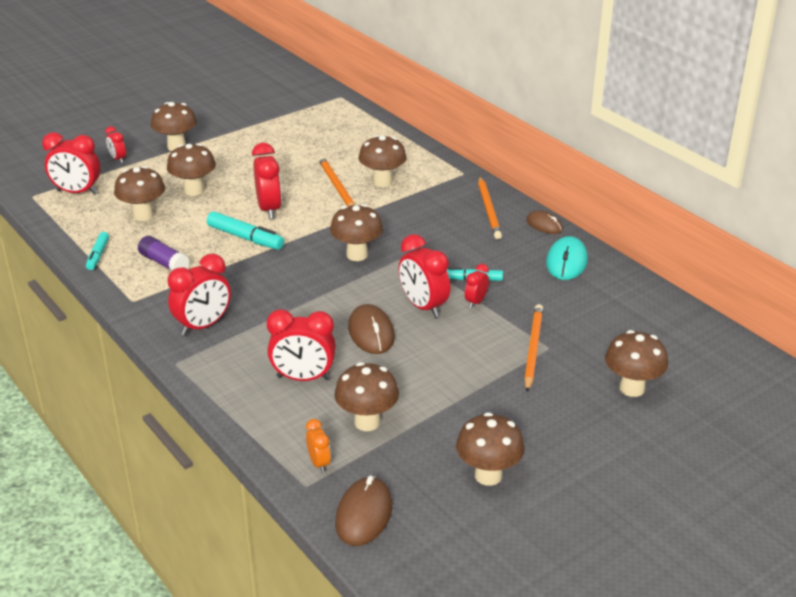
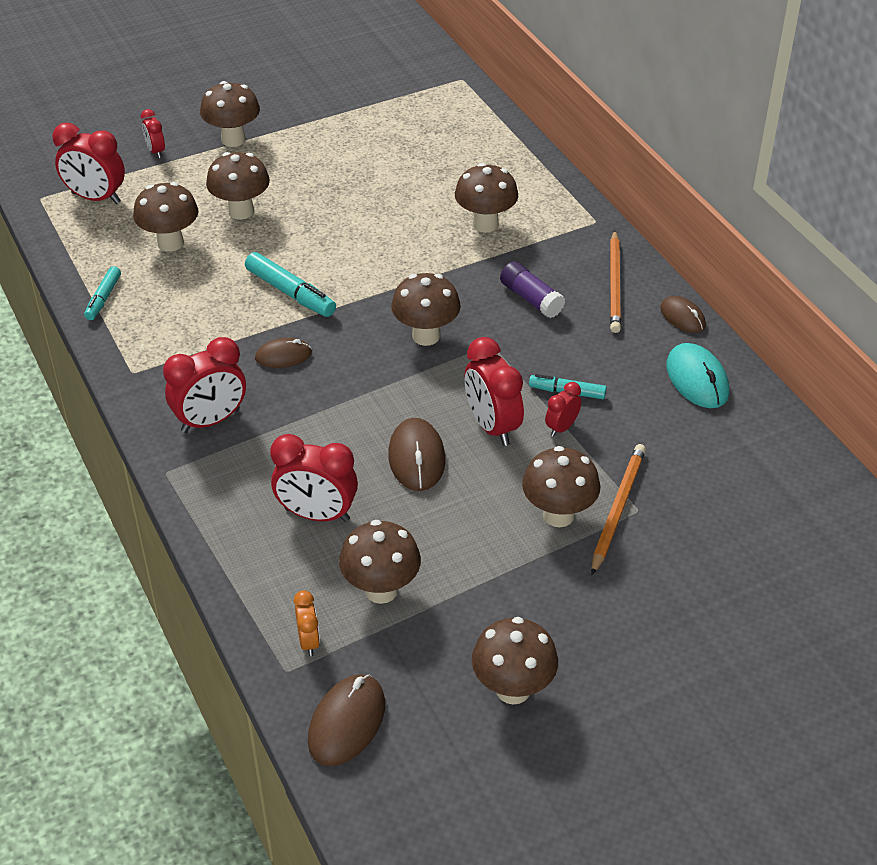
camera: 10 degrees right, 10 degrees up
(164, 263) = (182, 320): purple glue stick -> purple glue stick (531, 299)
(250, 278) = (283, 356): none -> brown mouse
(269, 209) = (330, 251): red clock -> none
(337, 187) = (424, 225): orange pencil -> none
(566, 262) = (697, 379): turquoise mouse -> turquoise mouse turned 45 degrees counterclockwise
(632, 388) = (731, 586): brown mushroom -> brown mushroom (558, 515)

